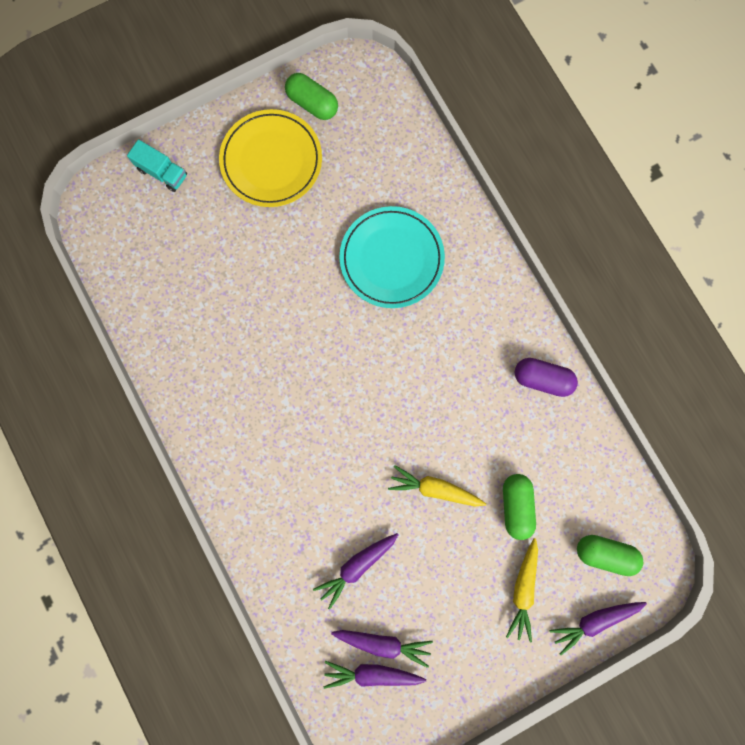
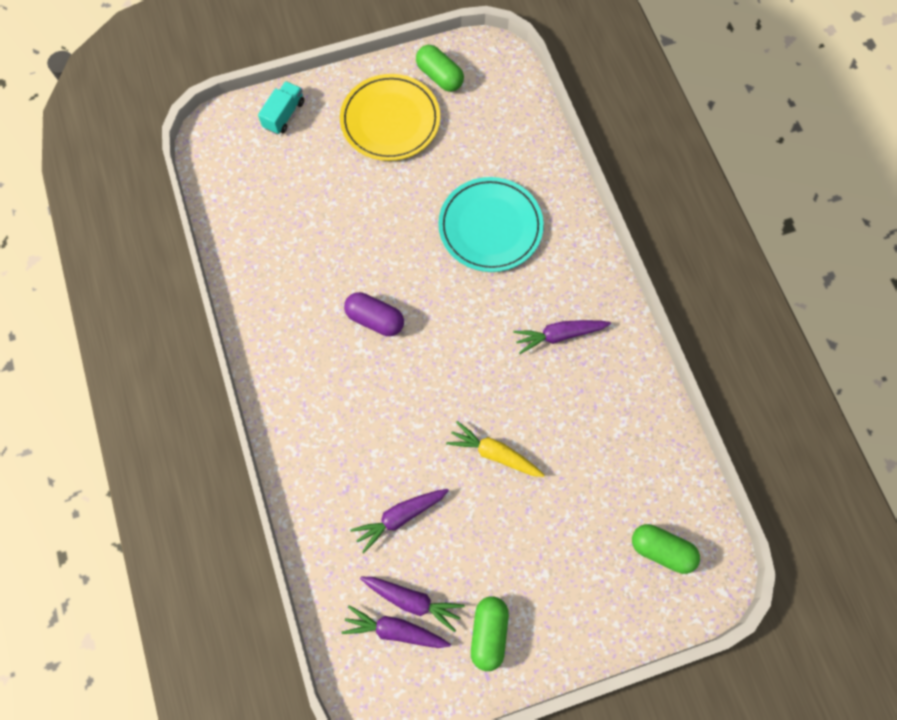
camera: 10 degrees right, 10 degrees down
(162, 172) = (284, 115): turquoise truck -> turquoise truck turned 105 degrees counterclockwise
(516, 506) = (576, 485): green capsule -> green capsule (489, 633)
(523, 589) = (569, 572): yellow carrot -> none
(542, 379) = (623, 365): purple capsule -> purple capsule (375, 319)
(594, 620) = (640, 618): purple carrot -> purple carrot (559, 335)

